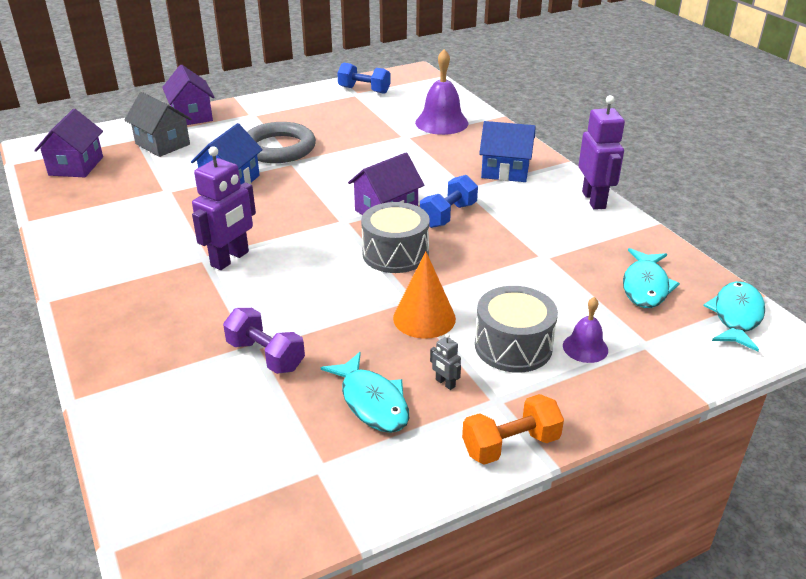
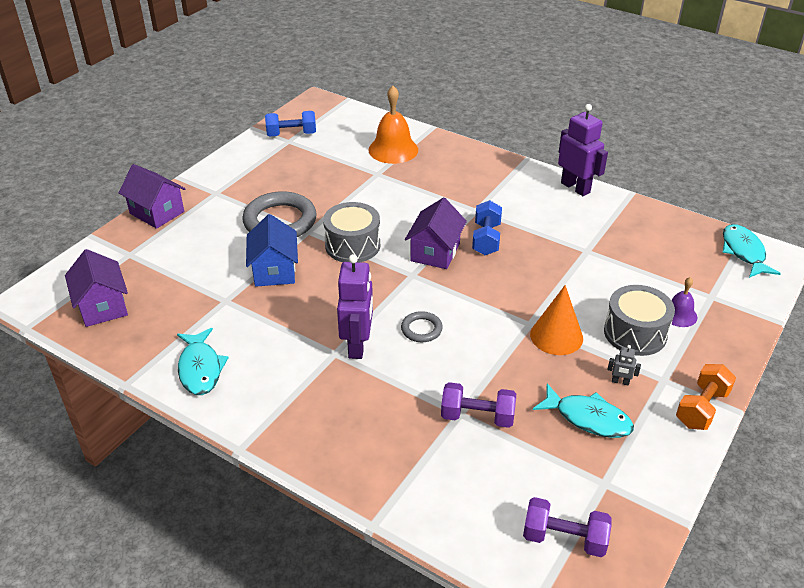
camera: 30 degrees left, 5 degrees up
(162, 144) = (164, 253): grey house -> none
(221, 497) = (564, 538): none -> purple dumbbell
(300, 266) = (421, 329): none -> grey ring
(395, 253) = (481, 289): grey drum -> grey drum (352, 245)
(441, 122) = (393, 149): purple bell -> orange bell
(505, 171) = (488, 182): blue house -> none
(645, 286) = (672, 250): turquoise fish -> turquoise fish (200, 369)

